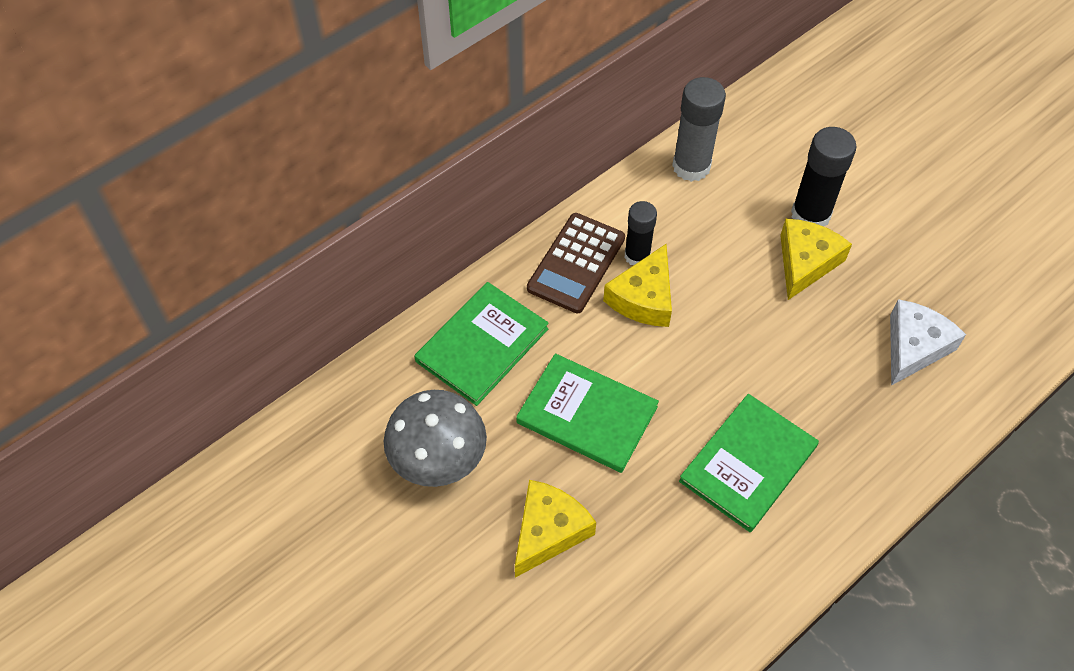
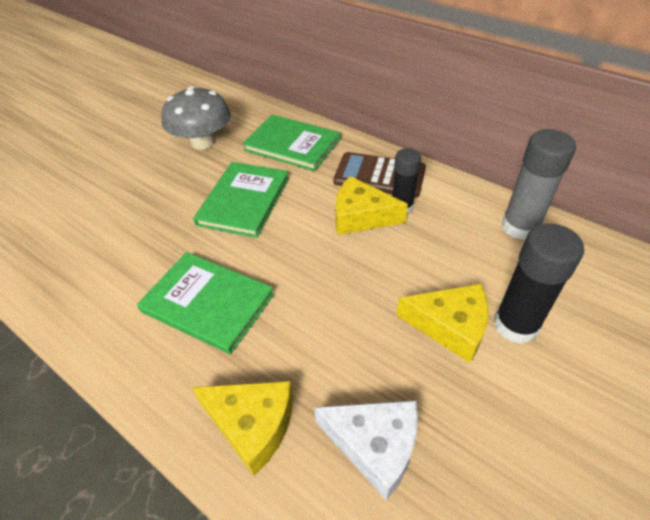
camera: 80 degrees right, 10 degrees down
(548, 531) = (148, 197): yellow cheese -> yellow cheese (252, 424)

